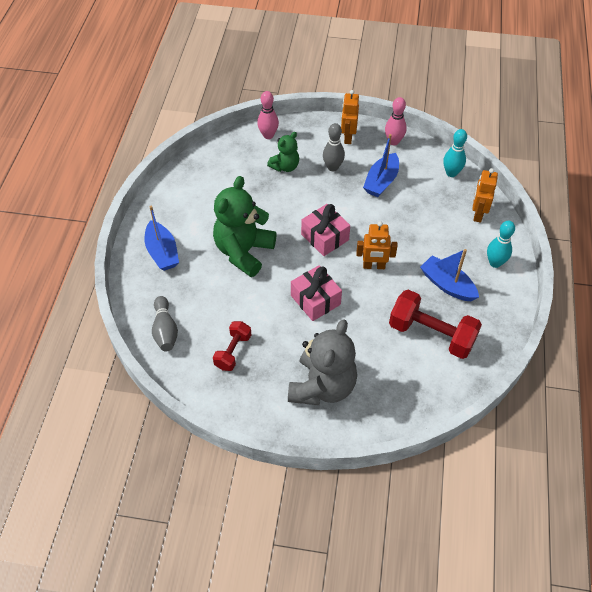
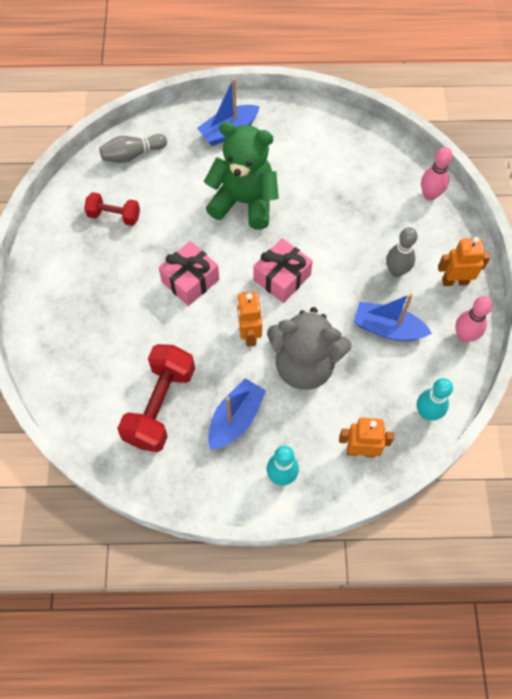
camera: 80 degrees right, 10 degrees up
(285, 166) = (383, 221): green teddy bear -> none
(322, 386) = (81, 302): grey teddy bear -> grey teddy bear (304, 365)

